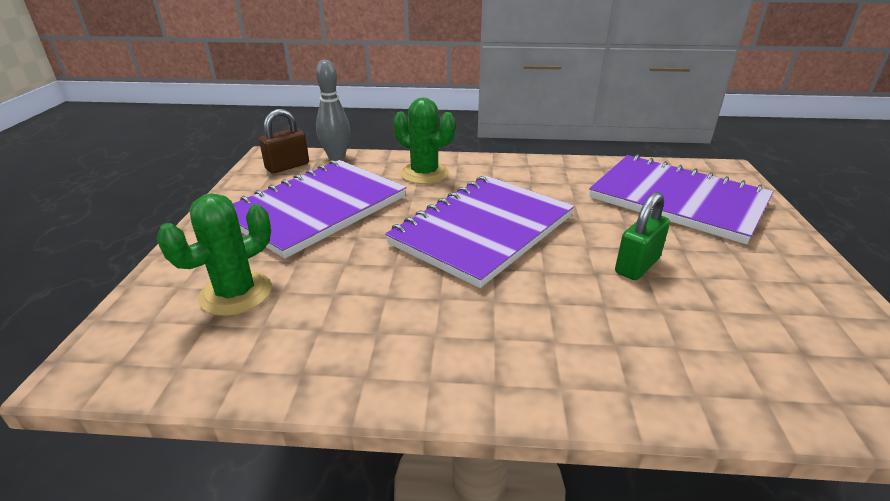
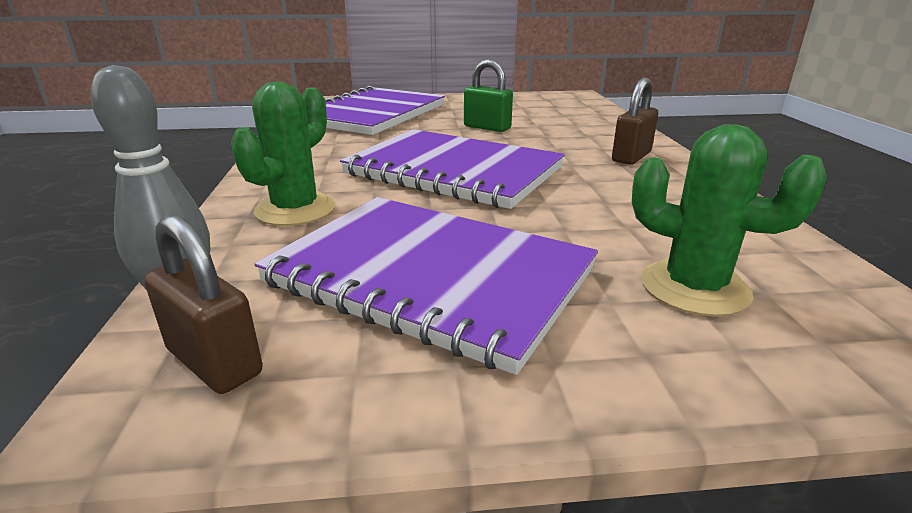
camera: 100 degrees left, 5 degrees down
(511, 355) = (631, 157): none -> brown padlock

